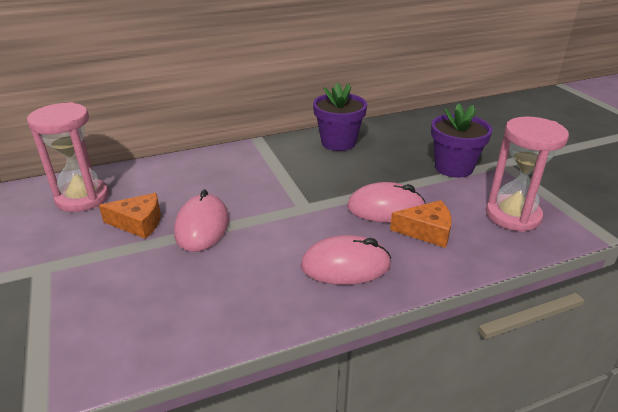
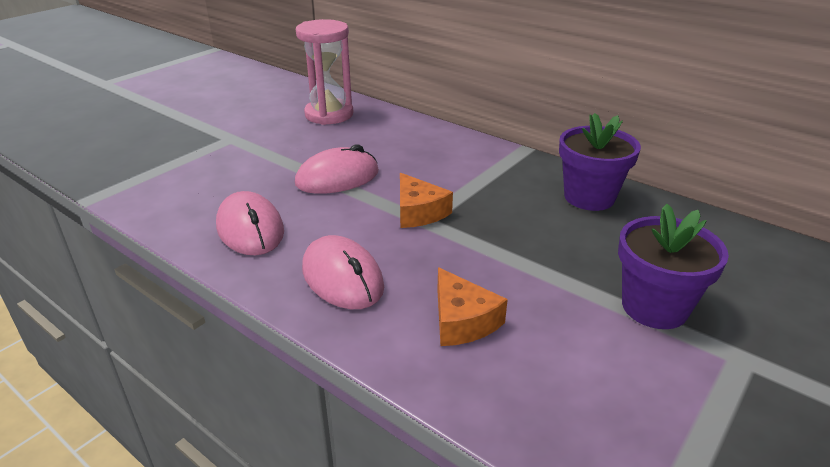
camera: 60 degrees right, 0 degrees up
(138, 223) = (317, 149): orange cheese -> orange cheese (418, 212)
(385, 208) = (480, 274): pink mouse -> pink mouse (250, 229)
(513, 215) = (587, 399): pink hourglass -> none

